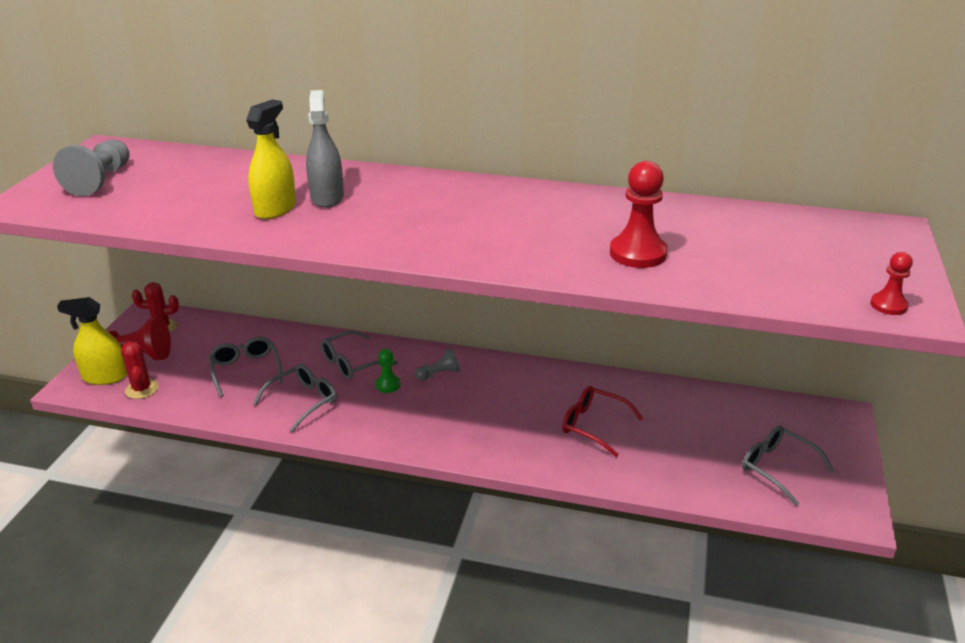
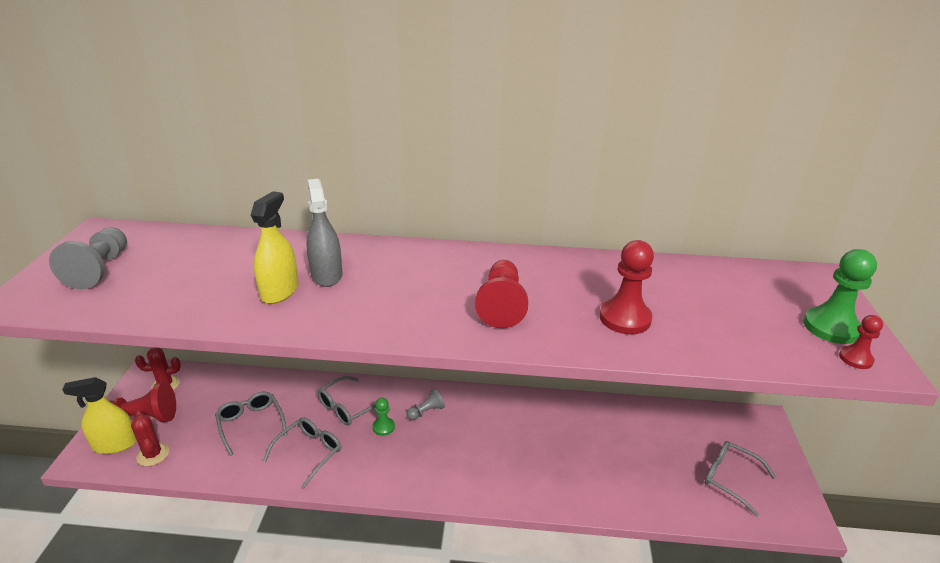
camera: 10 degrees left, 0 degrees up
(505, 234) = (501, 305): none -> red pawn
(594, 426) = (570, 452): red glasses -> none
(876, 276) = (831, 327): none -> green pawn

